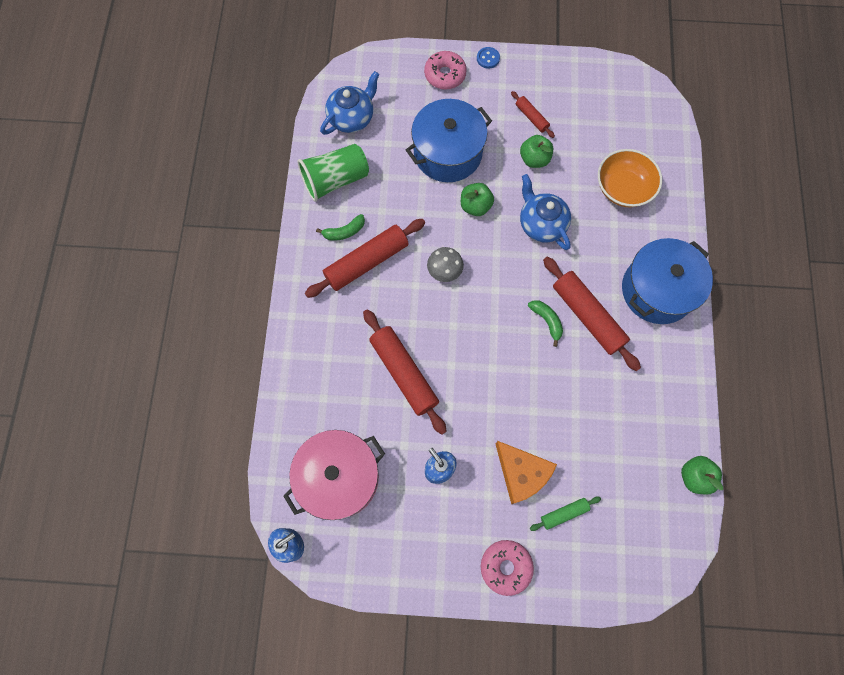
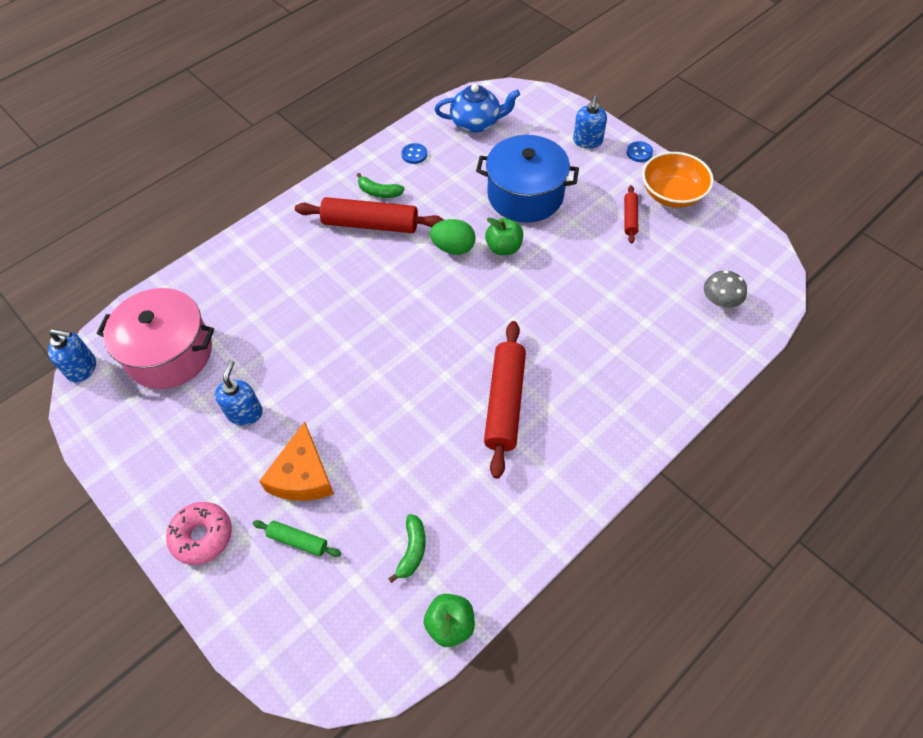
camera: 45 degrees right, 15 degrees down
(335, 180) = (414, 154): green cup -> blue button
(404, 373) = (303, 321): red rolling pin -> none
(443, 234) = (453, 248): none -> green egg
(444, 270) = (423, 274): grey mushroom -> grey mushroom (720, 300)
(445, 75) = (587, 141): pink donut -> blue soap dispenser
(534, 159) = (596, 249): green apple -> none
(541, 224) = (546, 301): blue teapot -> none
(546, 321) = (464, 377): green banana -> green banana (412, 550)
(623, 188) = (656, 328): orange bowl -> orange bowl (672, 194)
(657, 290) = (596, 434): blue pot -> none

